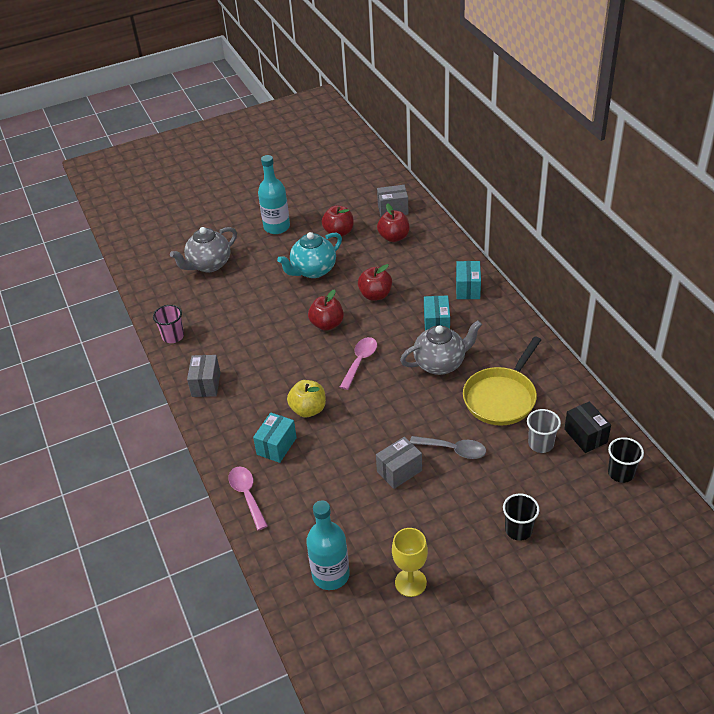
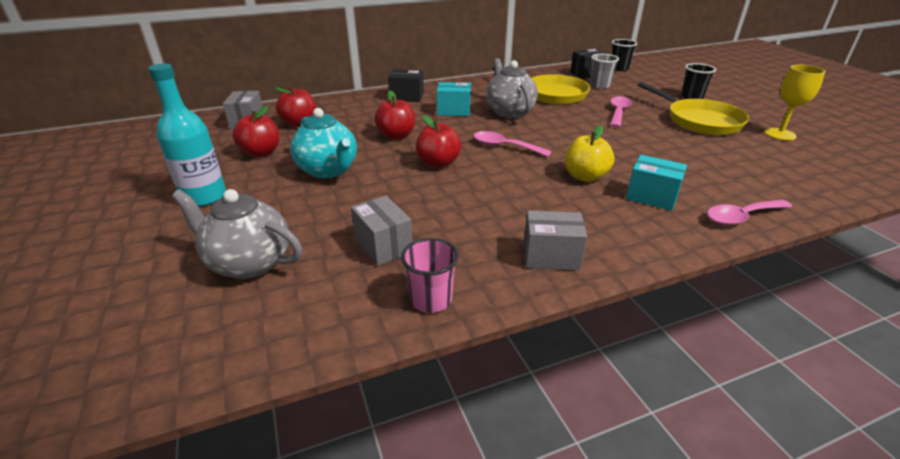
camera: 90 degrees left, 10 degrees down
(209, 265) = (249, 263): grey teapot -> grey teapot turned 150 degrees clockwise
(330, 575) = (807, 168): turquoise bottle -> none
(399, 471) = (655, 134): grey box -> grey box (383, 246)
(440, 517) = (699, 121): none -> yellow pan
(453, 450) = (618, 112): grey spoon -> pink spoon
(468, 289) = (406, 97): turquoise box -> black box

